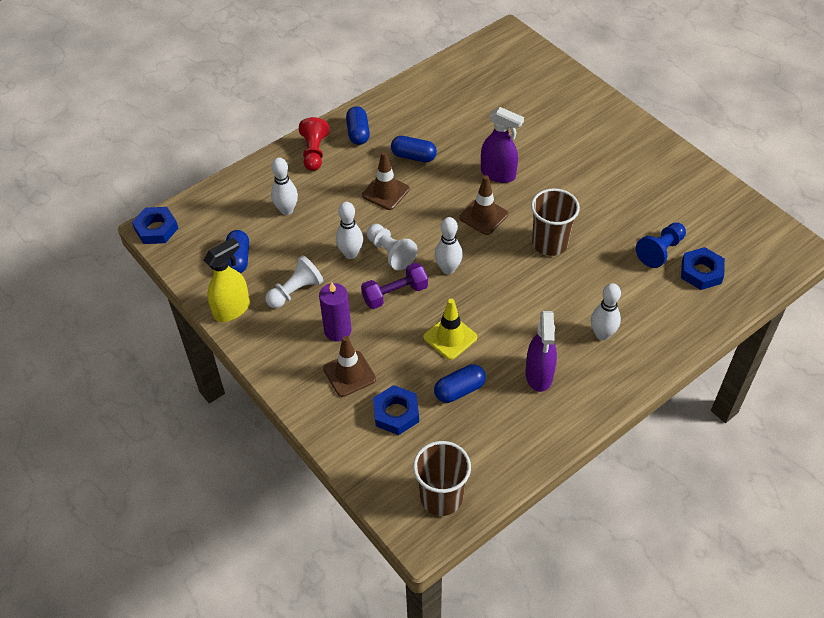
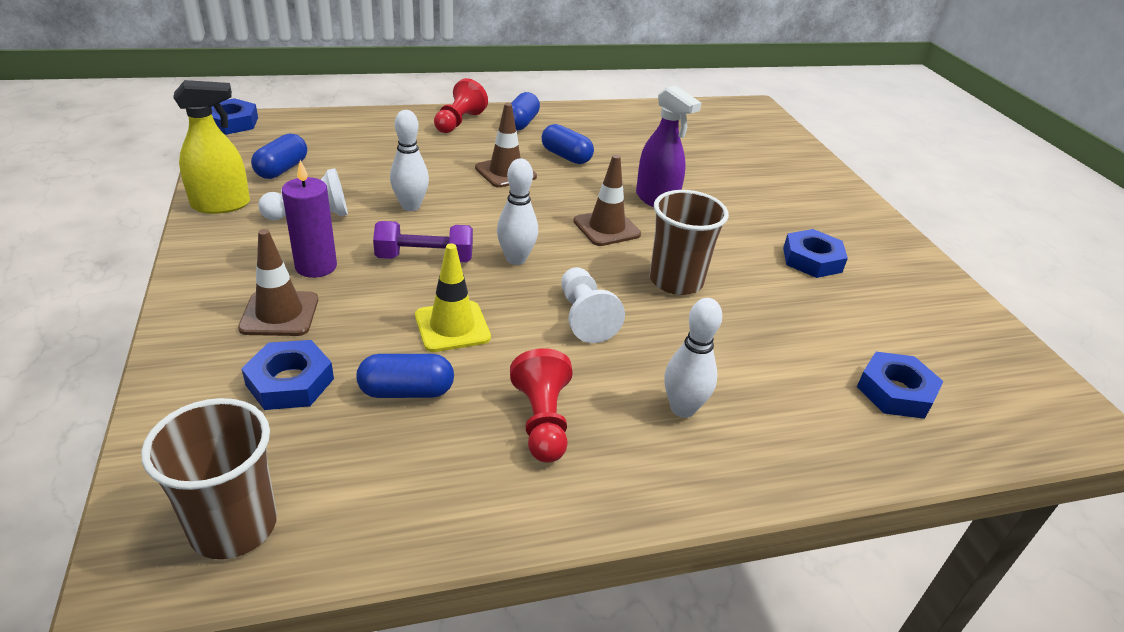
camera: 20 degrees right, 15 degrees down
(286, 210) = (380, 151): white bowling pin -> none
(390, 253) = (458, 221): white pawn -> white pawn (585, 317)
(539, 375) = (542, 421): purple spray bottle -> red pawn
(618, 187) = (812, 259): none -> blue nut
(660, 251) = (839, 344): blue pawn -> none

